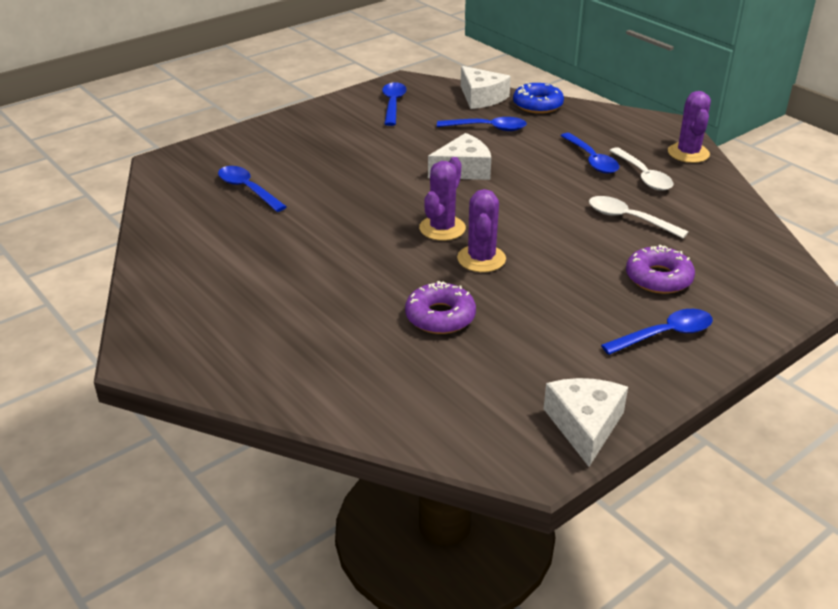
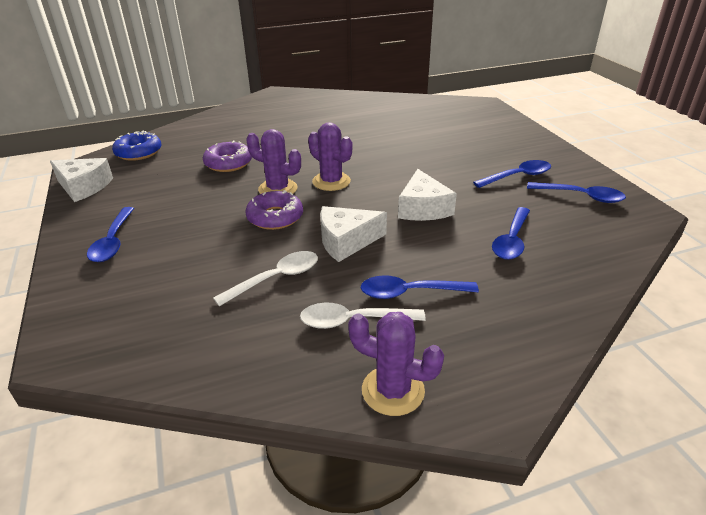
camera: 110 degrees right, 0 degrees up
(247, 189) = (431, 124): blue spoon -> blue spoon (517, 176)
(481, 97) = (600, 254): white cheese -> white cheese (346, 241)
(537, 105) = (576, 293): blue donut -> blue donut (138, 152)
(658, 278) = (176, 263): purple donut -> purple donut (275, 217)

